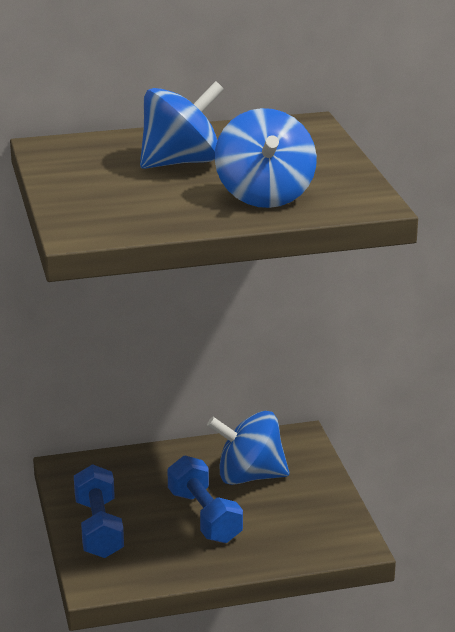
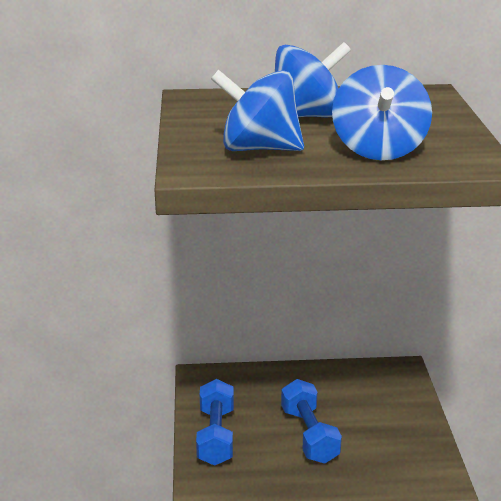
camera: 10 degrees right, 0 degrees up
(249, 476) = (354, 401): blue spinning top -> blue spinning top (259, 149)

